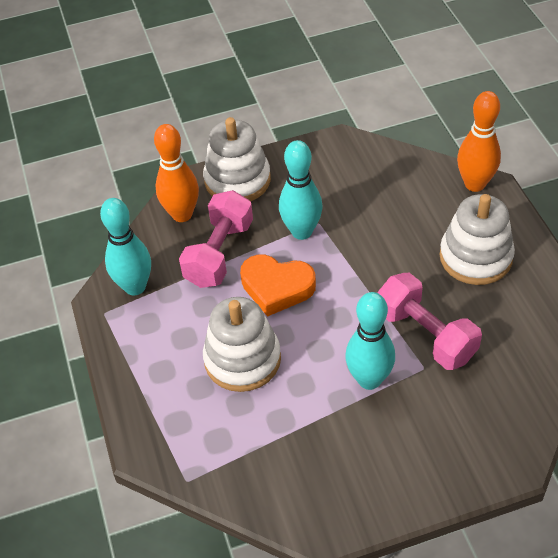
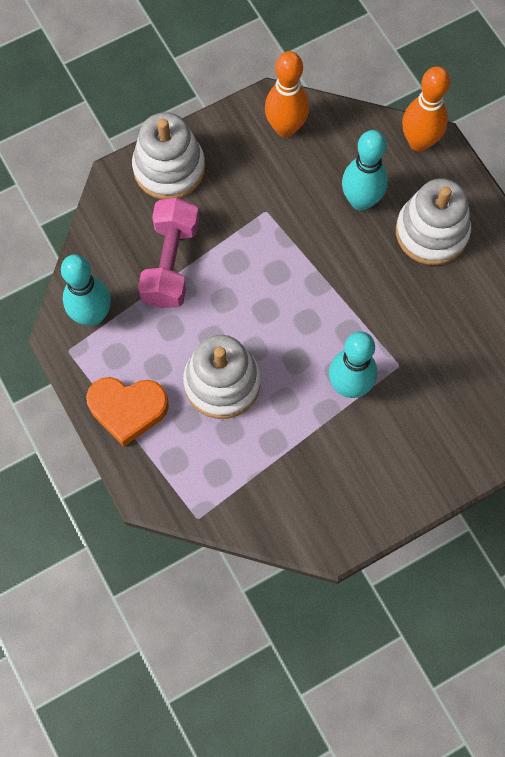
camera: 15 degrees left, 20 degrees up
(182, 214) = (119, 220): orange bowling pin -> orange bowling pin (285, 128)
(277, 287) = (239, 296): orange heart -> orange heart (128, 409)
(301, 231) = (251, 225): turquoise bowling pin -> turquoise bowling pin (361, 200)
(426, 334) = (395, 328): pink dumbbell -> none

